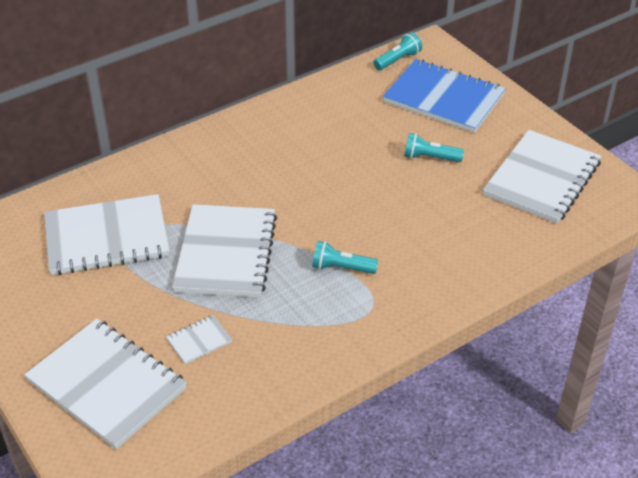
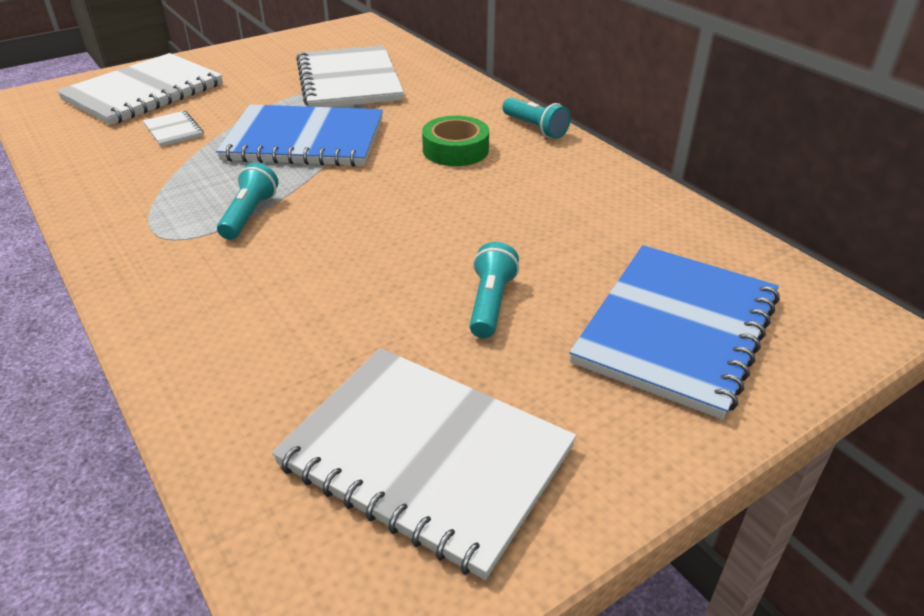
camera: 90 degrees right, 5 degrees down
(226, 253) = (304, 140): white notebook -> blue notebook
(249, 171) = (455, 150): none -> green tape
(397, 60) = (780, 278): turquoise flashlight -> turquoise flashlight (535, 128)

